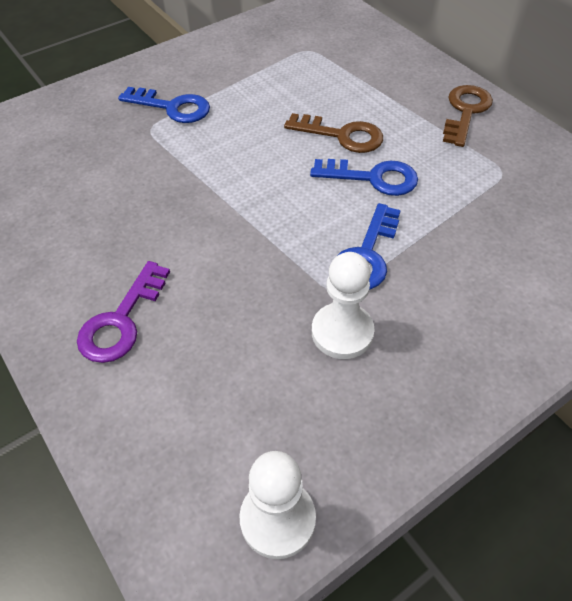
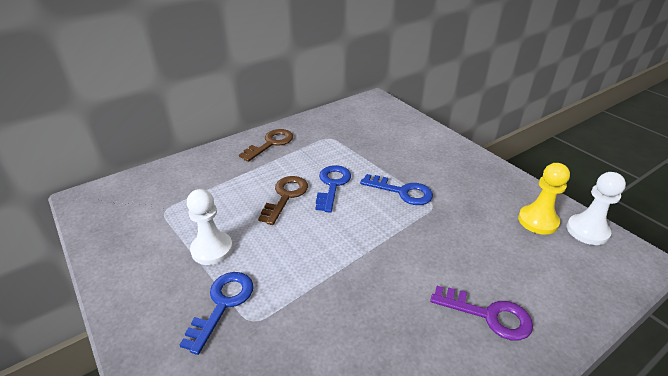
camera: 90 degrees left, 15 degrees down
(303, 438) = (538, 221): none -> yellow pawn
(342, 332) = (463, 204): white pawn -> white pawn (212, 249)
(465, 112) = (270, 143): brown key -> brown key turned 105 degrees clockwise

